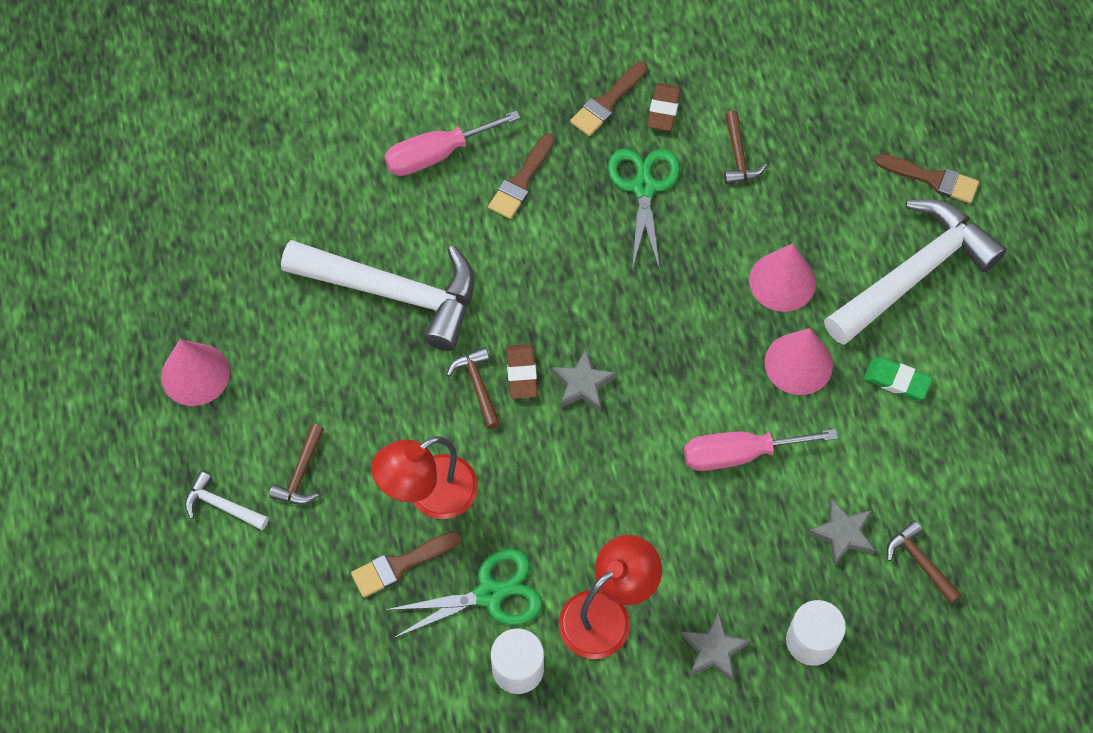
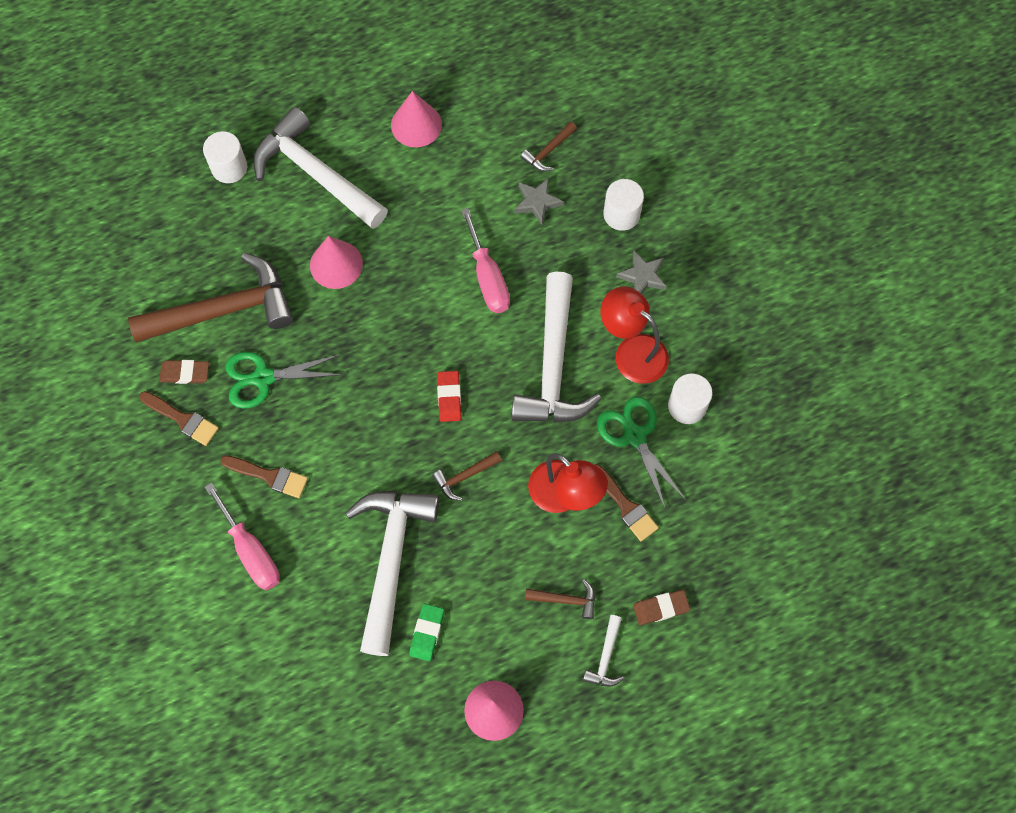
camera: 100 degrees left, 5 degrees up
(521, 373) = (448, 445): brown eraser -> brown eraser (661, 608)
(582, 384) = (449, 397): grey star -> red eraser
(603, 512) = (553, 366): none -> white hammer
(738, 156) = (224, 309): brown hammer -> brown hammer, size x2.37
(798, 363) = (405, 245): pink cone -> pink cone (416, 124)
(896, 380) = (408, 178): green eraser -> green eraser (427, 633)
(932, 179) = (229, 167): brown brush -> white cylinder

